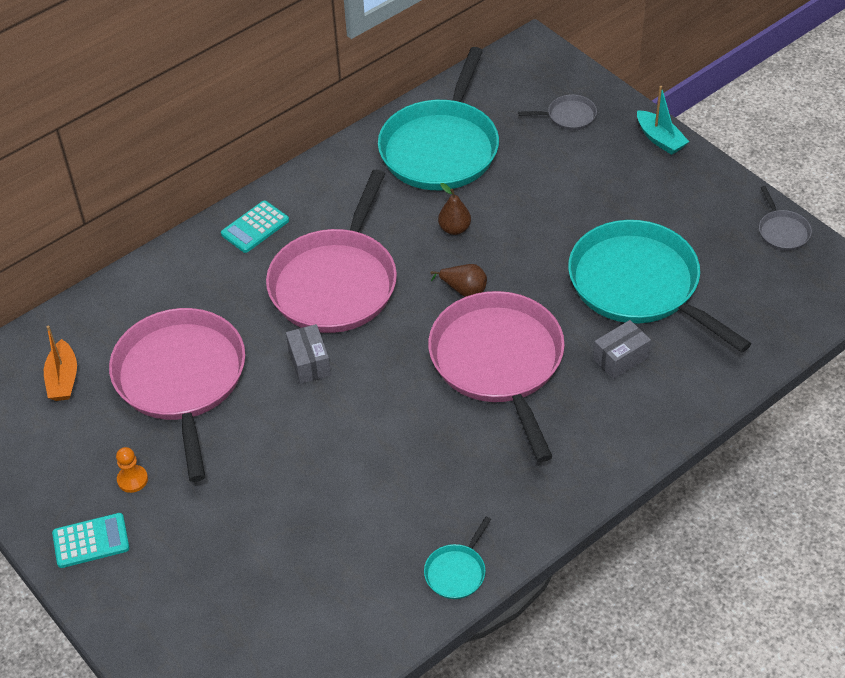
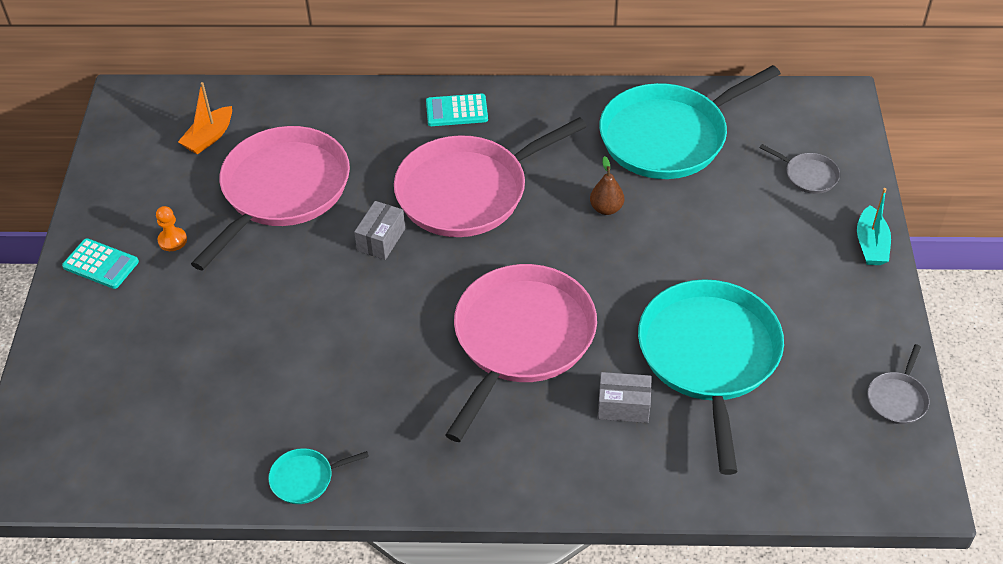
camera: 40 degrees right, 0 degrees up
(463, 290) = (558, 262): brown pear -> none

